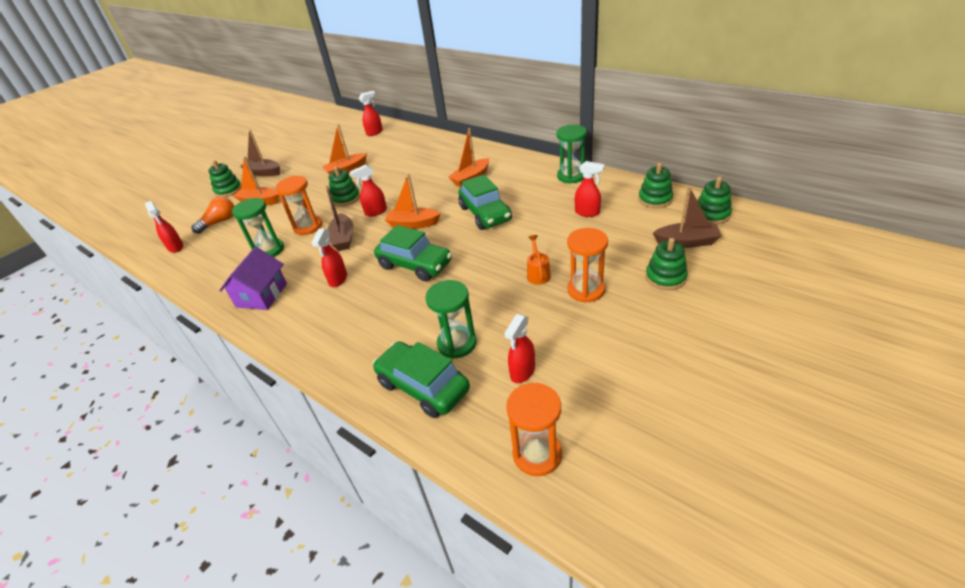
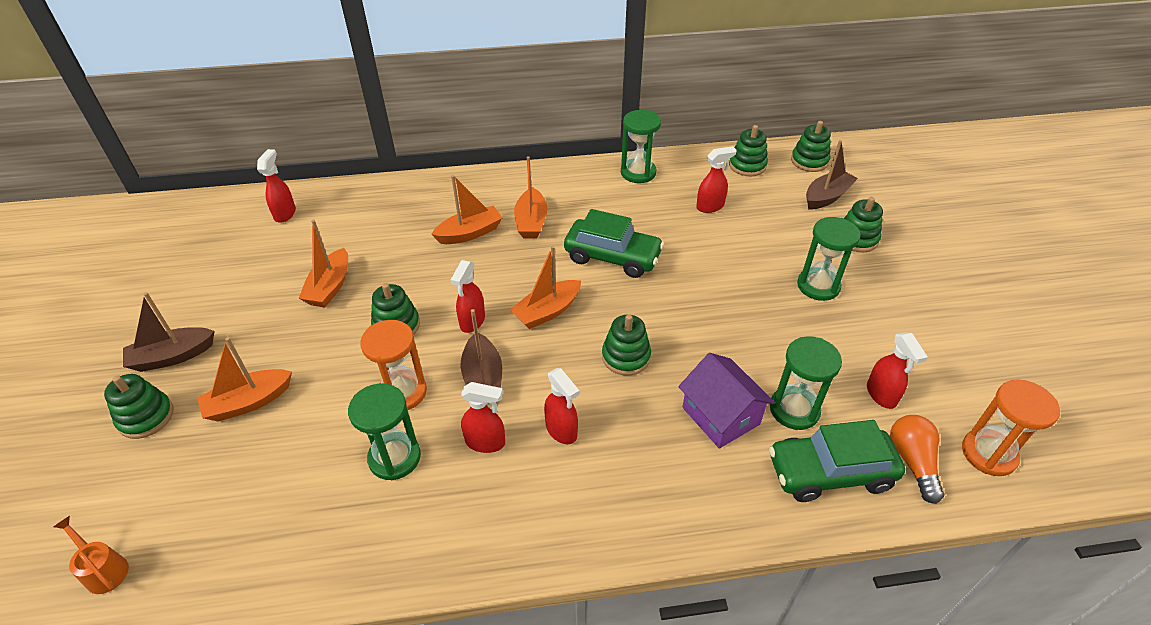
camera: 50 degrees left, 5 degrees up
(175, 247) = (202, 558): red spray bottle -> red spray bottle (486, 442)
(219, 222) = (224, 472): orange light bulb -> orange light bulb (912, 462)
(262, 295) = (489, 518): purple house -> purple house (720, 416)
(343, 238) = (483, 378): brown boat -> brown boat turned 45 degrees clockwise
(415, 265) = (626, 357): green car -> green stacking toy
(434, 172) = (469, 233): none -> orange boat
(538, 273) = (758, 294): orange watering can -> orange watering can (104, 569)
(586, 290) = (818, 286): orange hourglass -> green hourglass

